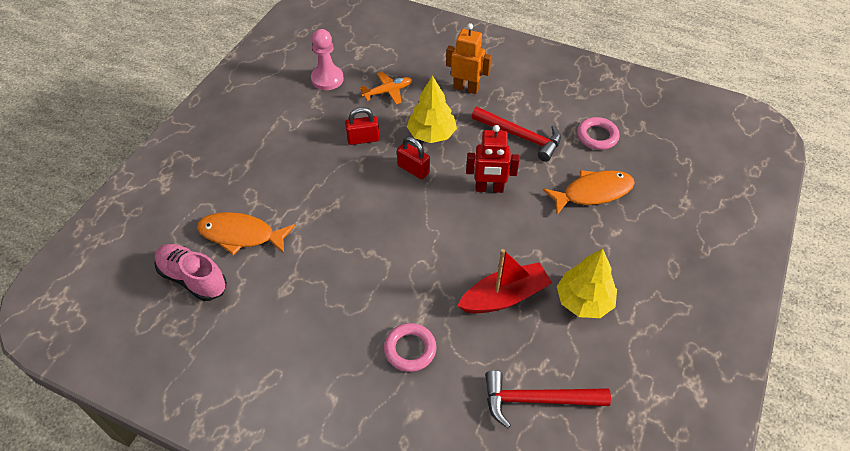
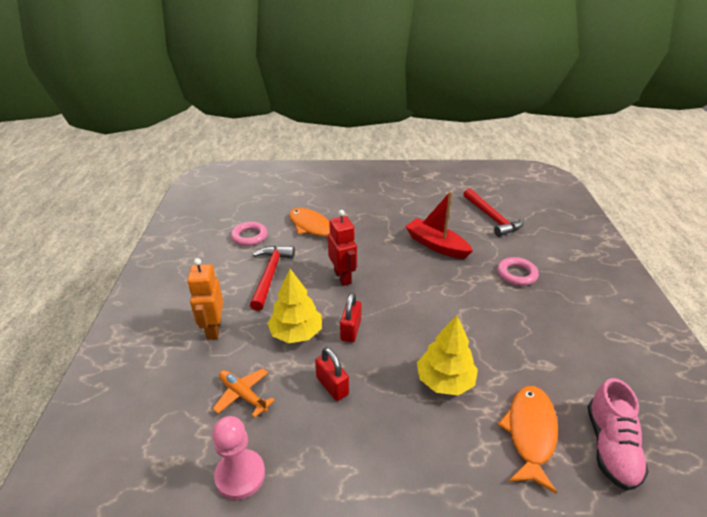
camera: 115 degrees left, 15 degrees down
(241, 235) = (530, 433): orange fish -> orange fish turned 150 degrees counterclockwise
(583, 301) = (410, 215): yellow tree -> yellow tree (445, 381)

